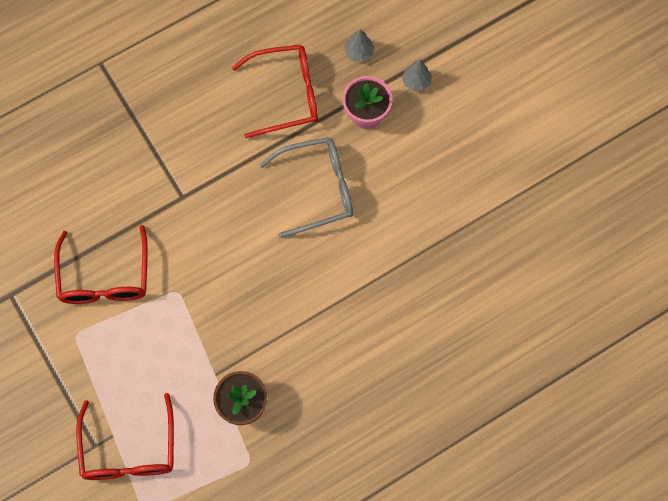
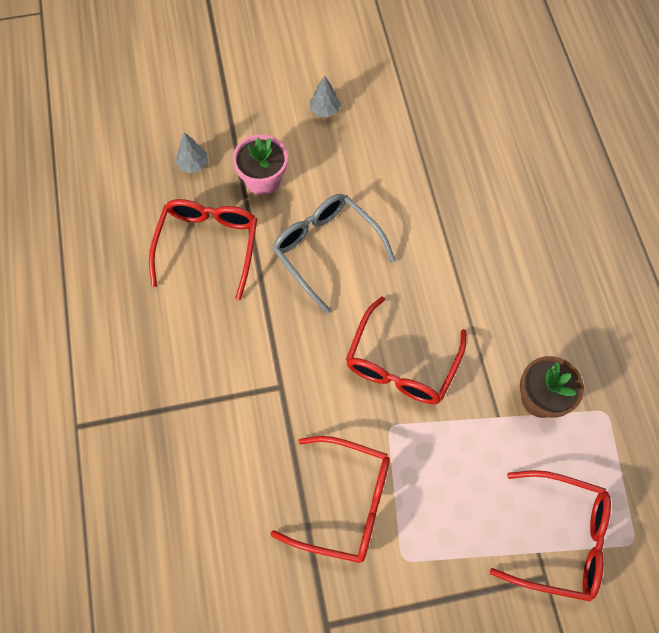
camera: 70 degrees left, 5 degrees down
(235, 283) = (401, 363): none -> red glasses
(317, 189) = (326, 250): grey glasses -> grey glasses turned 45 degrees counterclockwise
(416, 81) = (248, 126): grey tree -> grey tree (324, 110)

